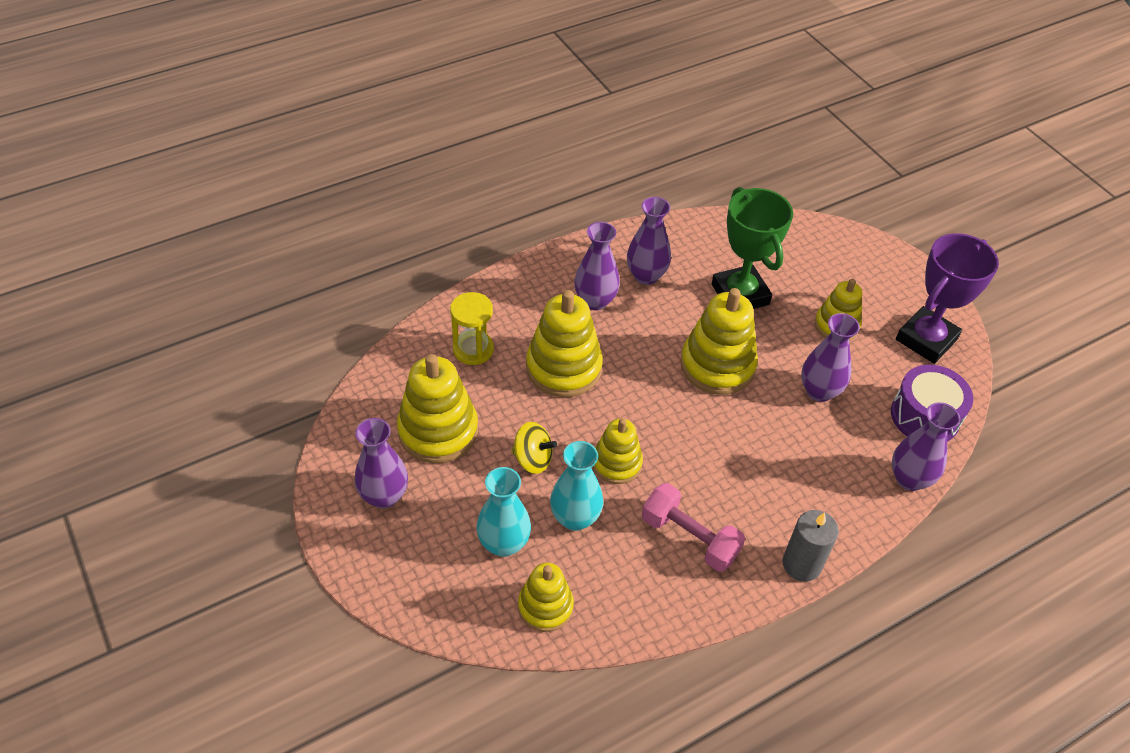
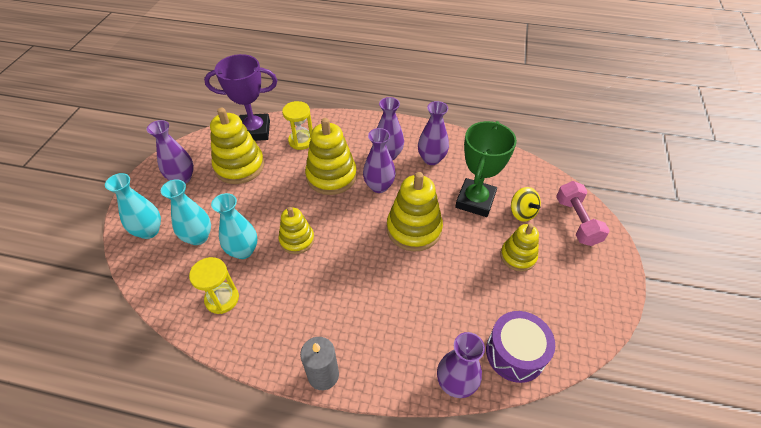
camera: 45 degrees right, 0 degrees up
(433, 583) = (149, 231): none -> turquoise vase
(533, 459) = (261, 208): yellow spinning top -> yellow spinning top (522, 213)
(545, 606) = (175, 282): yellow stacking toy -> none
(619, 581) = (222, 299): none -> yellow hourglass
(689, 538) = (283, 307): pink dumbbell -> pink dumbbell (576, 221)
(819, 391) = (459, 285): purple vase -> purple vase (379, 186)
(926, 339) = (575, 307): purple trophy -> purple trophy (254, 131)

